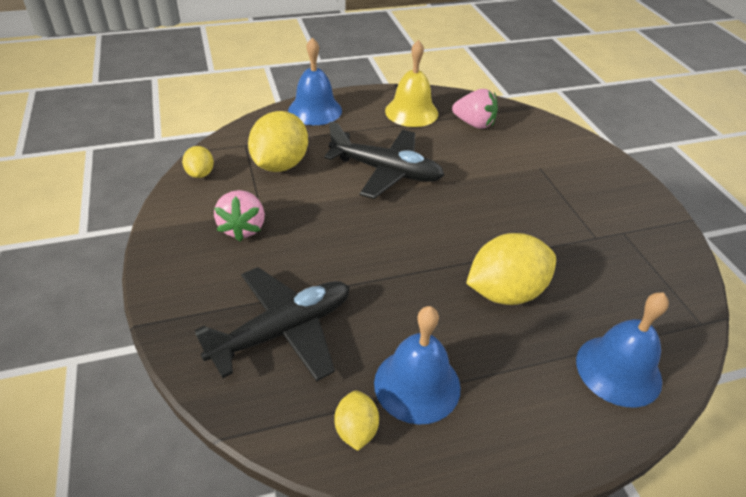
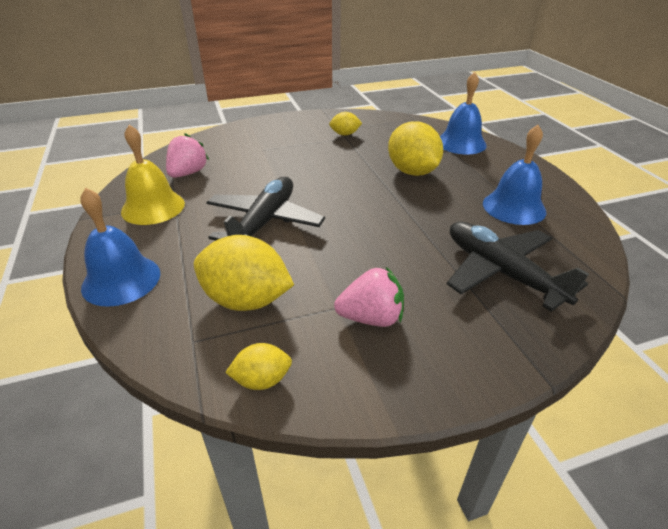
camera: 90 degrees left, 5 degrees down
(356, 430) = (567, 231): yellow lemon -> yellow lemon (345, 134)

